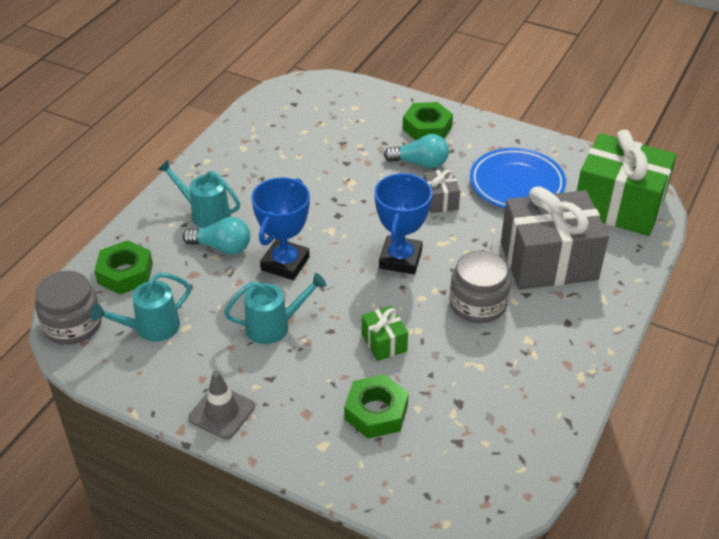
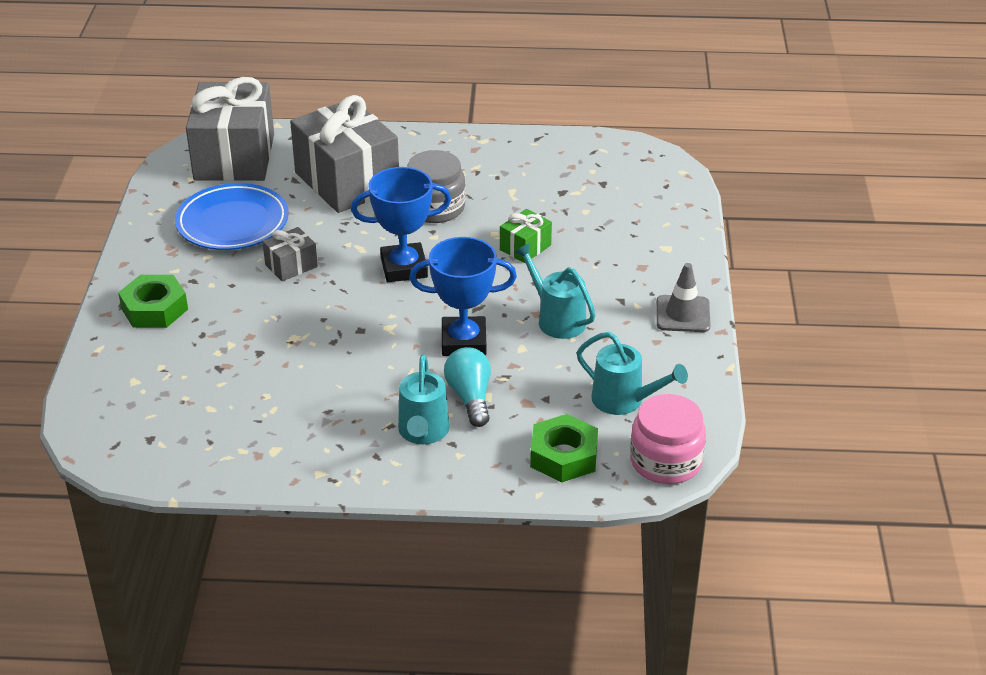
camera: 115 degrees left, 5 degrees down
(73, 324) = (665, 461): grey jar -> pink jar
(376, 412) = (608, 230): green nut -> none
(420, 163) = (230, 296): turquoise light bulb -> none
(618, 205) = (234, 157): green gift -> grey gift

